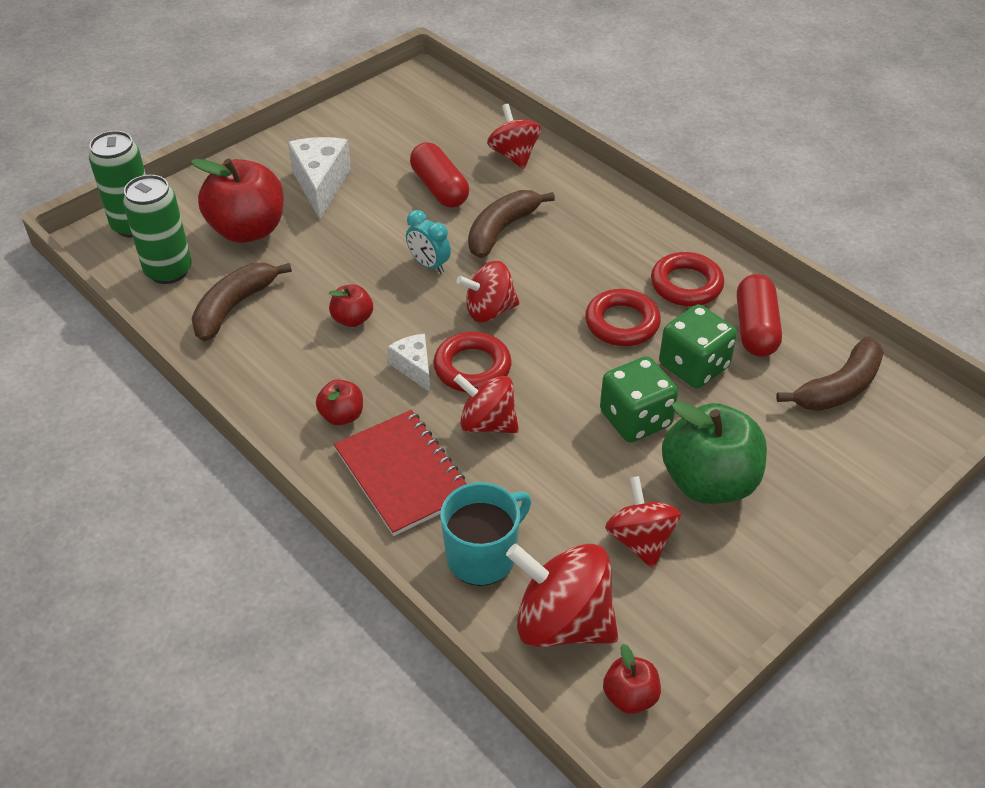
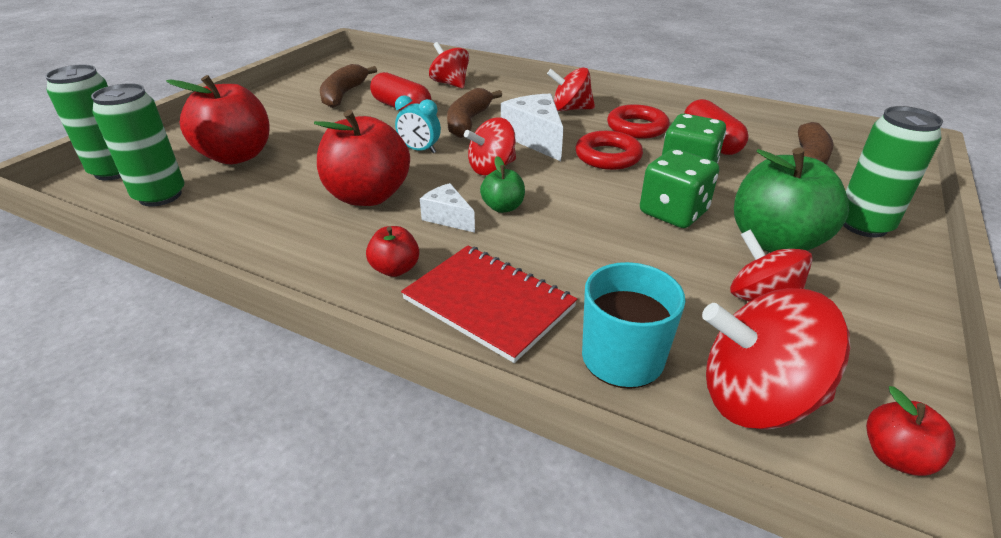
camera: 20 degrees left, 10 degrees down
(234, 307) = (241, 209): brown banana -> brown banana (343, 94)
(321, 184) = (296, 120): white cheese -> white cheese (535, 139)
(352, 319) = (368, 196): red apple -> red apple, size x2.06
(472, 367) = (503, 207): red ring -> green apple
(487, 423) = (545, 243): red spinning top -> red spinning top (570, 109)
(820, 488) = (864, 225): none -> green can

